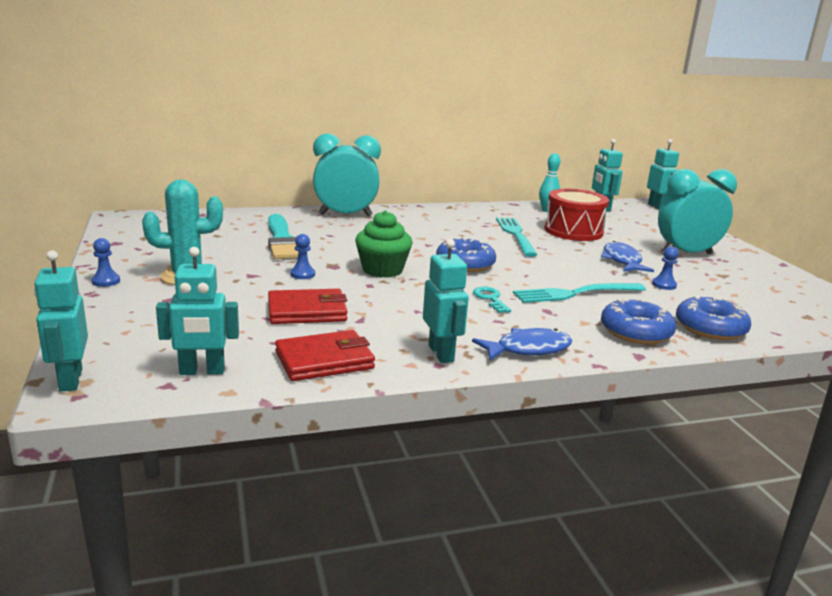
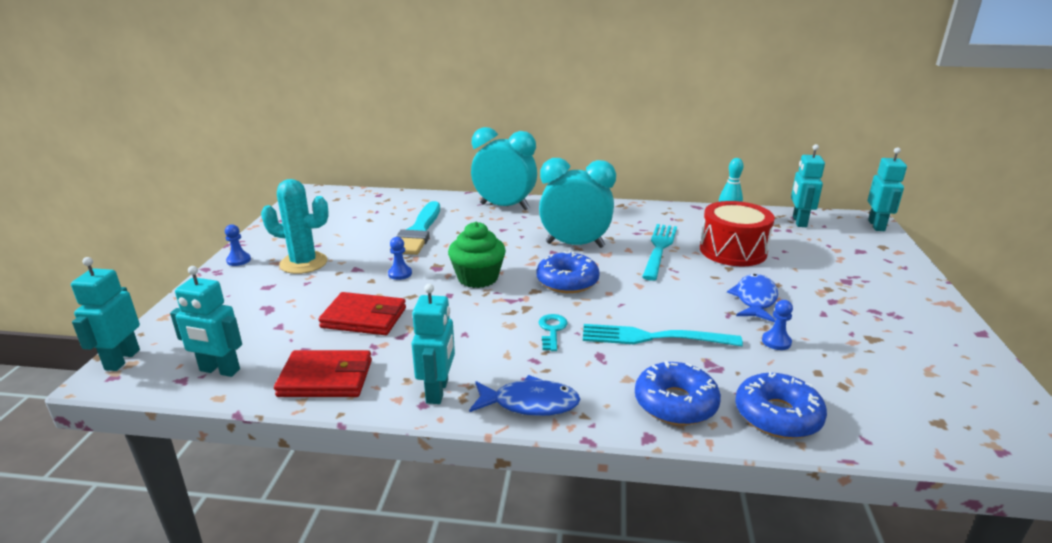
camera: 25 degrees right, 5 degrees up
(686, 254) = (851, 300): turquoise clock -> turquoise clock (575, 245)

